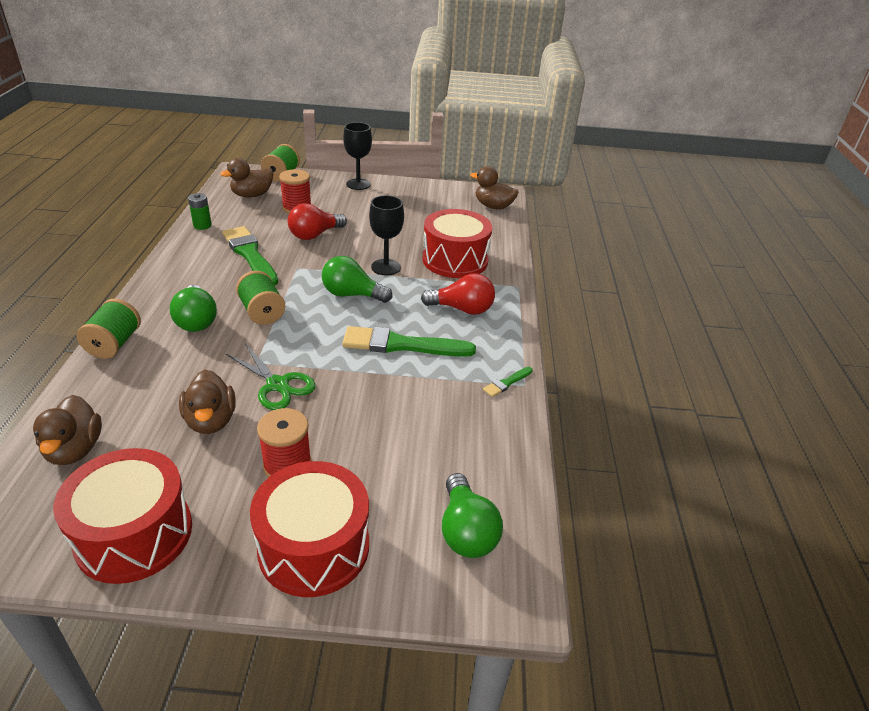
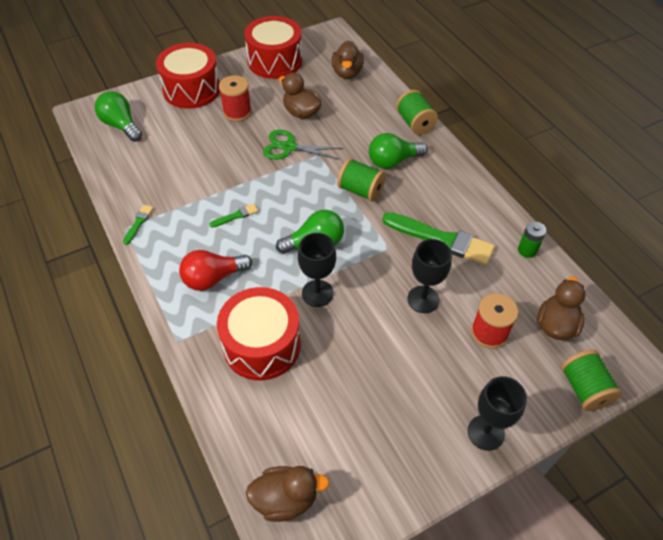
camera: 150 degrees right, 15 degrees up
(75, 449) = (347, 73): brown duck -> brown duck turned 135 degrees counterclockwise
(196, 320) = (393, 161): green light bulb -> green light bulb turned 60 degrees counterclockwise
(314, 235) = (423, 299): red light bulb -> black goblet
(402, 345) = (236, 216): green brush -> green brush, size x0.45

